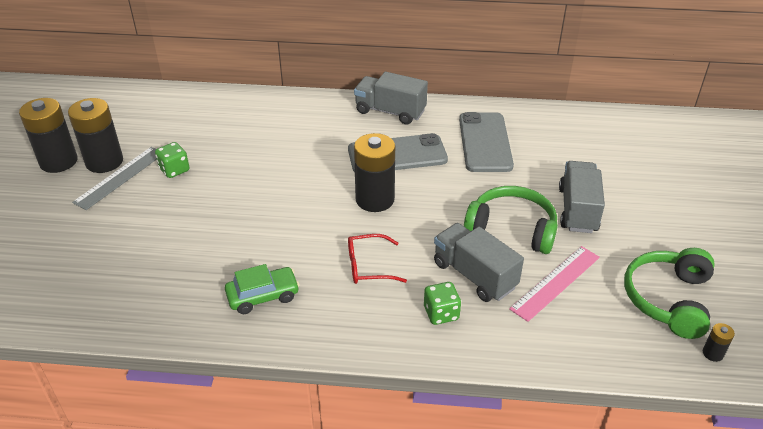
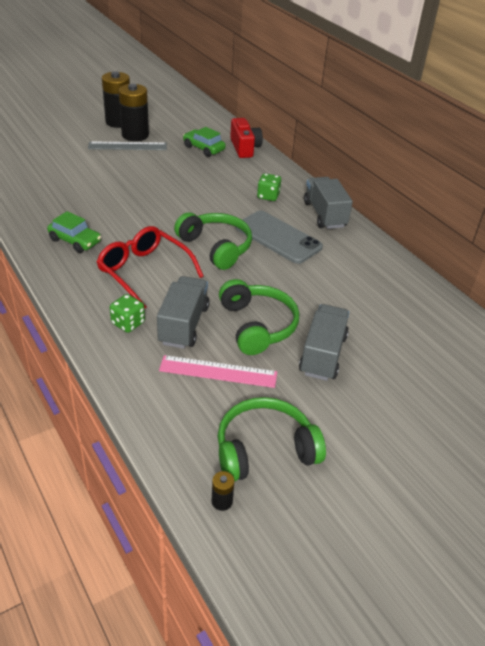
camera: 50 degrees right, 0 degrees up
(174, 170) = (155, 160): green dice -> green dice (268, 196)
(194, 127) = (203, 148): none -> green car
(227, 102) = (244, 148): none -> red camera
(368, 266) = (144, 272): red glasses -> red glasses, size x1.64
(375, 199) = (216, 247): black battery -> green headphones
(485, 142) = (347, 273): grey phone -> none
(577, 210) = (323, 355): grey truck -> grey truck turned 45 degrees counterclockwise

